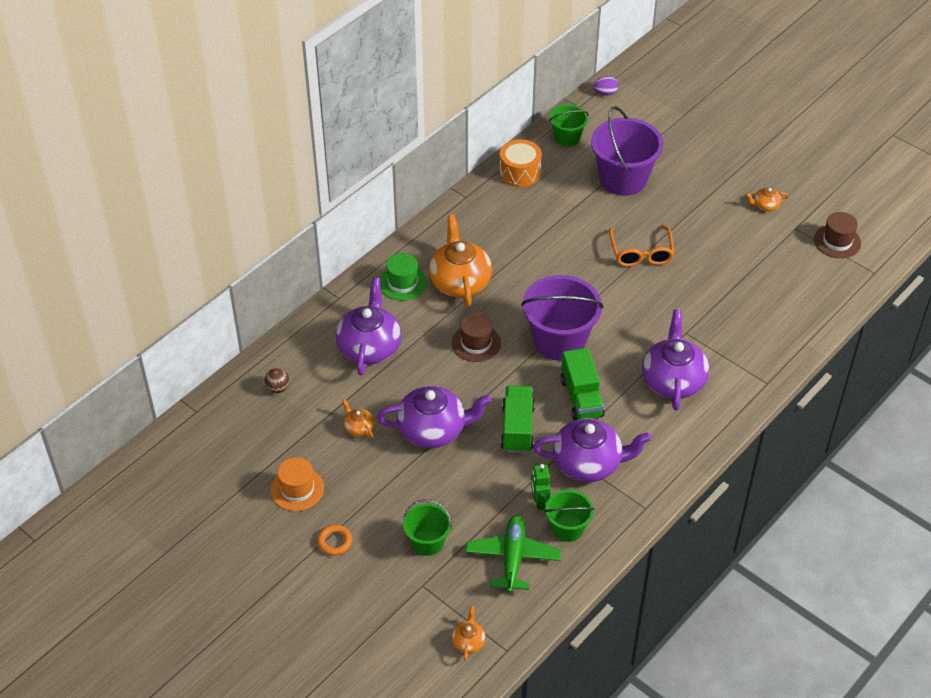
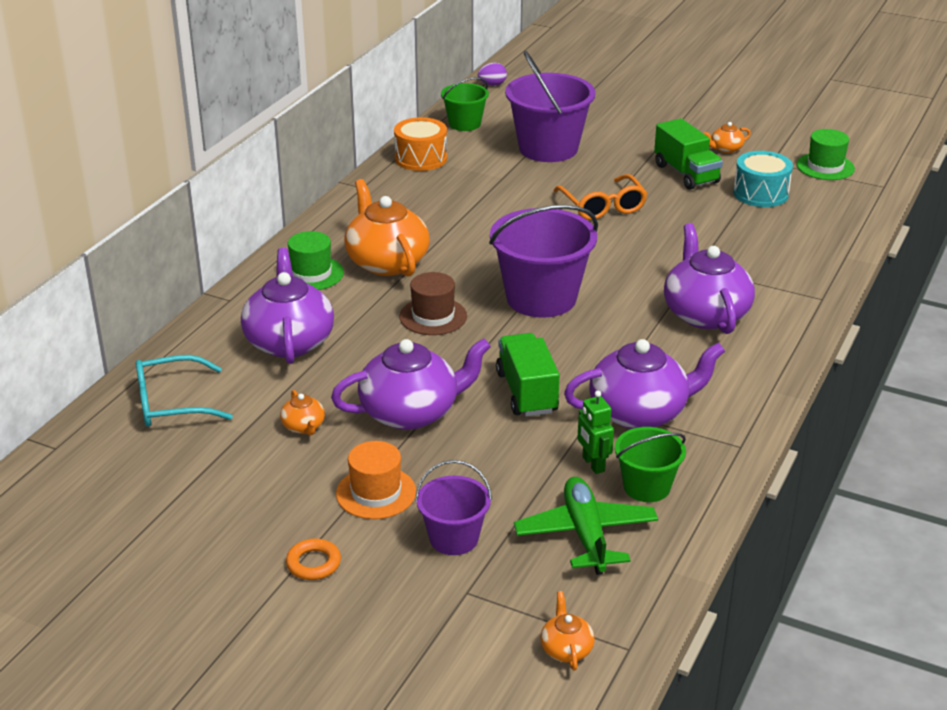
camera: 15 degrees left, 15 degrees down
(278, 388) = (172, 403): brown ball -> turquoise glasses
(297, 489) = (235, 511): orange hat -> orange hat (376, 493)
(358, 427) = (303, 427): orange teapot -> orange teapot turned 150 degrees counterclockwise
(427, 542) = (454, 538): green bucket -> purple bucket
(581, 398) = (597, 348): green truck -> green truck (686, 174)
(771, 262) = (760, 193): none -> turquoise drum
(837, 241) = (825, 167): brown hat -> green hat

